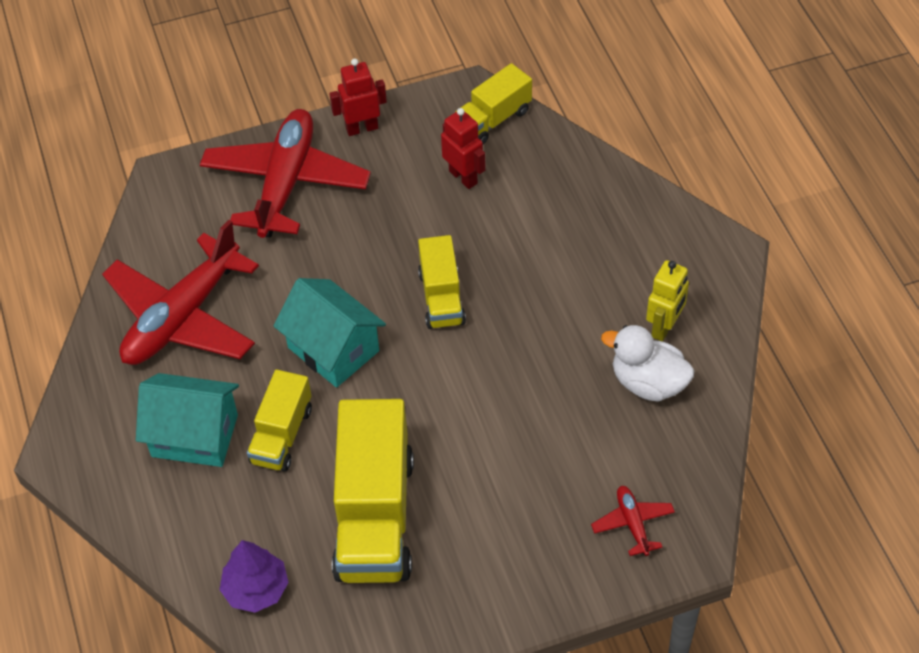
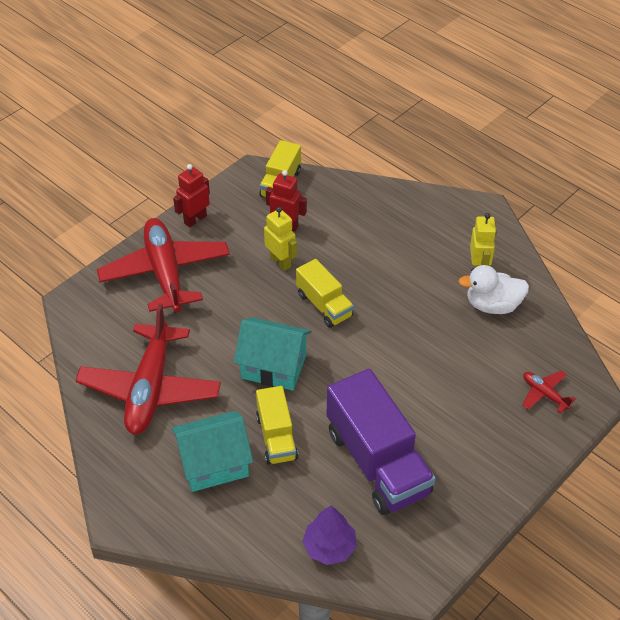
camera: 30 degrees left, 5 degrees down
(374, 516) = (377, 462): yellow truck -> purple truck
(426, 221) = (280, 262): none -> yellow robot

